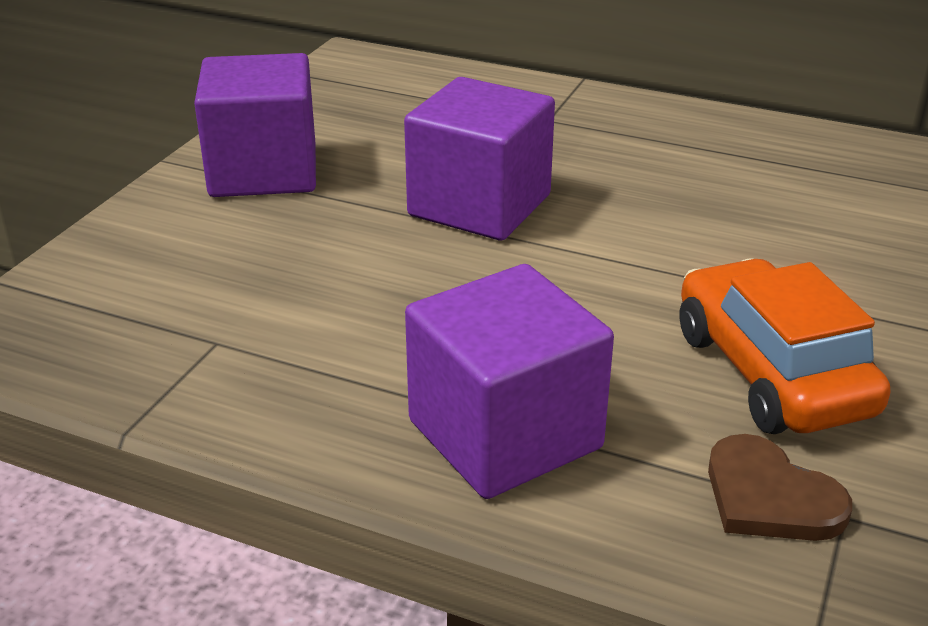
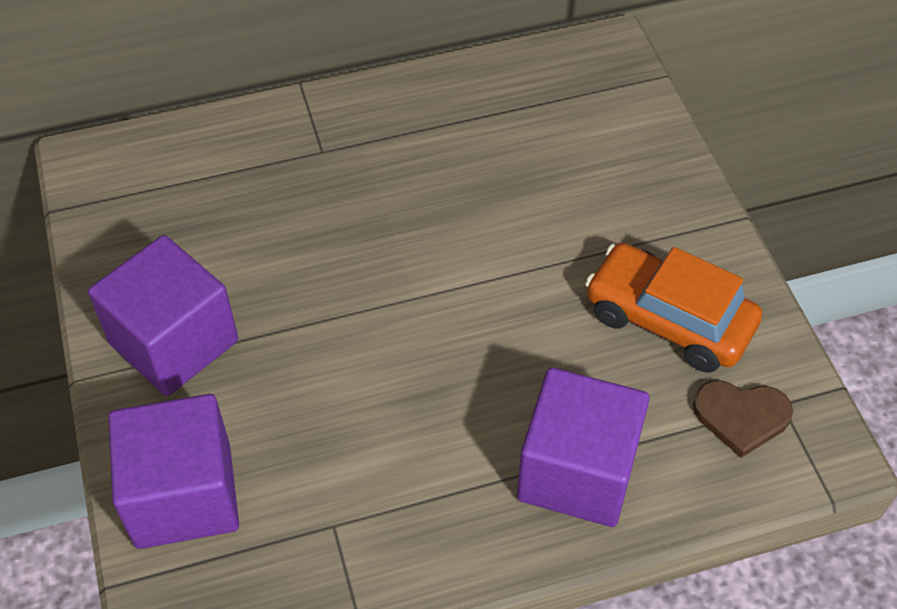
camera: 40 degrees left, 20 degrees up
(479, 205) = (368, 279): purple cube -> purple cube (183, 495)

